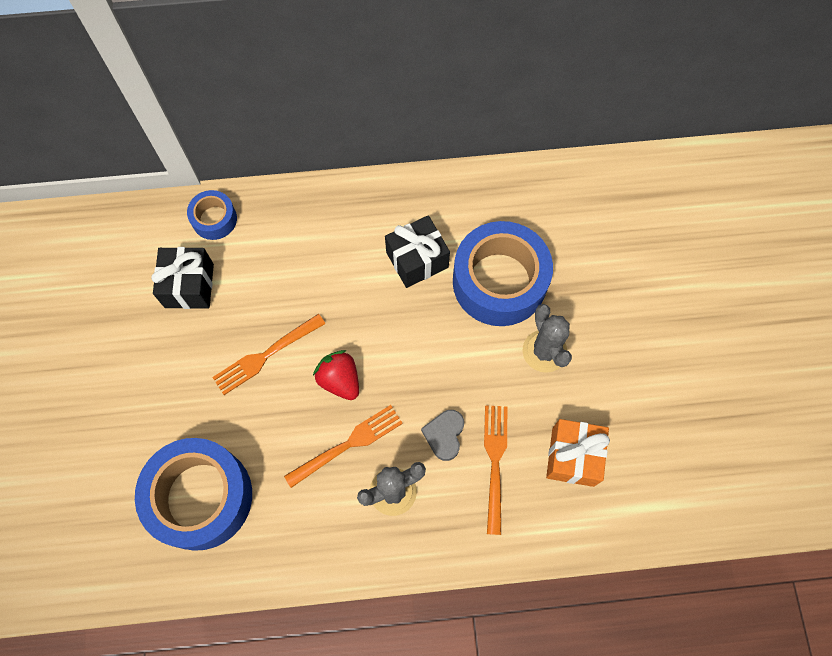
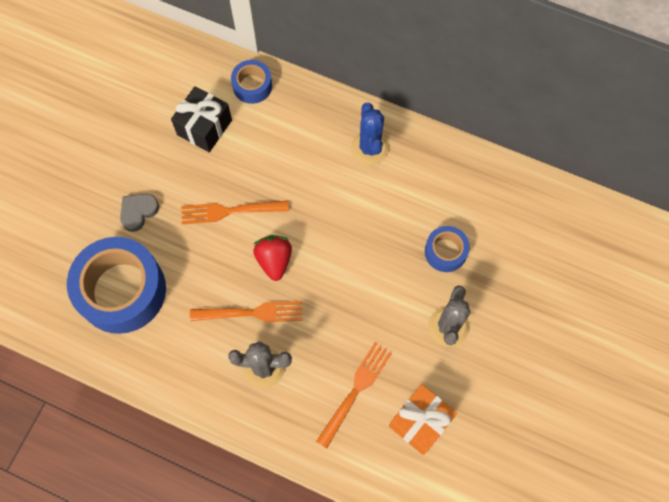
camera: 30 degrees right, 0 degrees up
(368, 220) = (369, 148): none -> blue cactus
(417, 260) = (390, 199): black gift -> none
(444, 435) = (329, 347): grey heart -> grey heart (138, 212)
(499, 281) = (445, 252): blue tape -> blue tape, size x0.49

